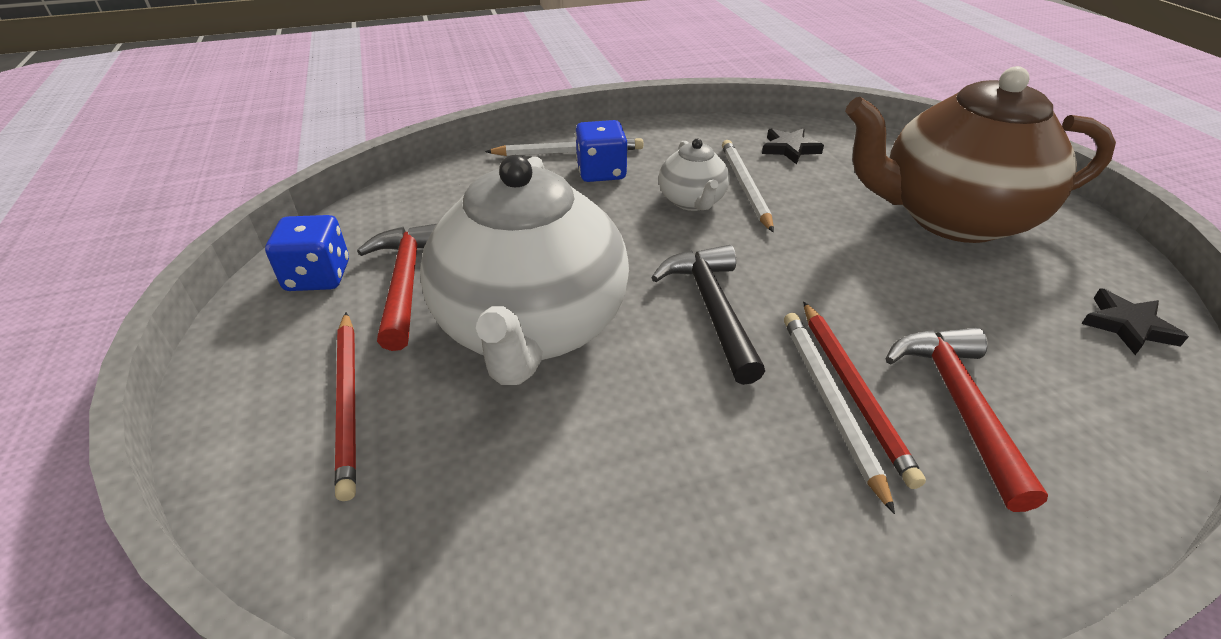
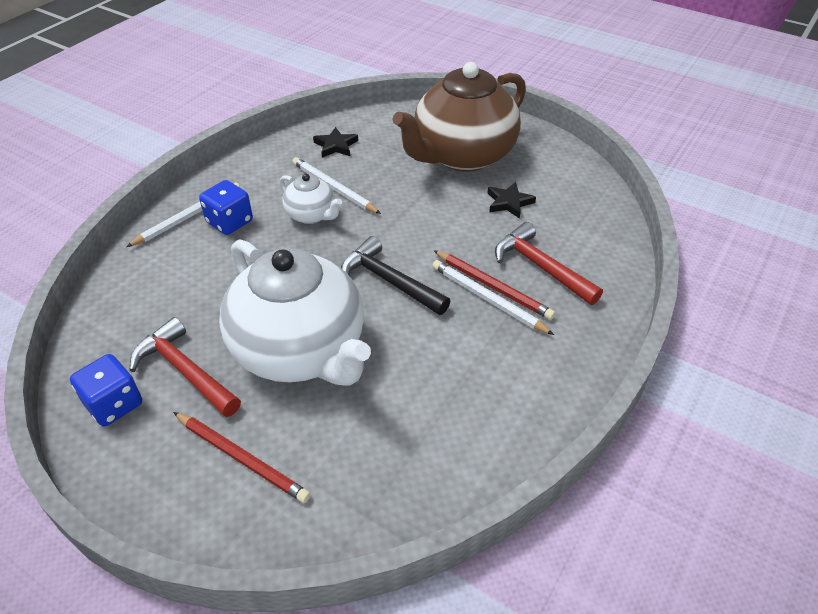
camera: 40 degrees left, 5 degrees up
(1127, 326) = (578, 184): black star -> black star (509, 202)

